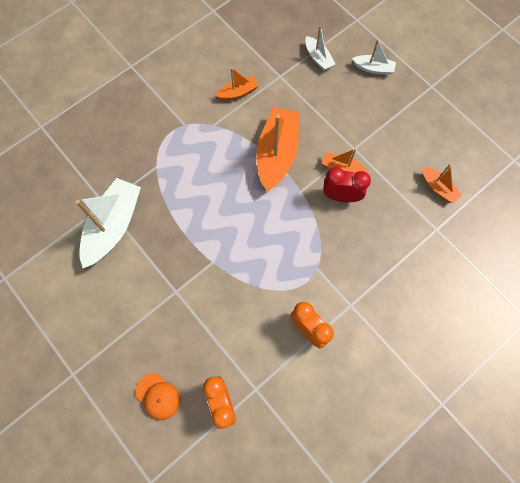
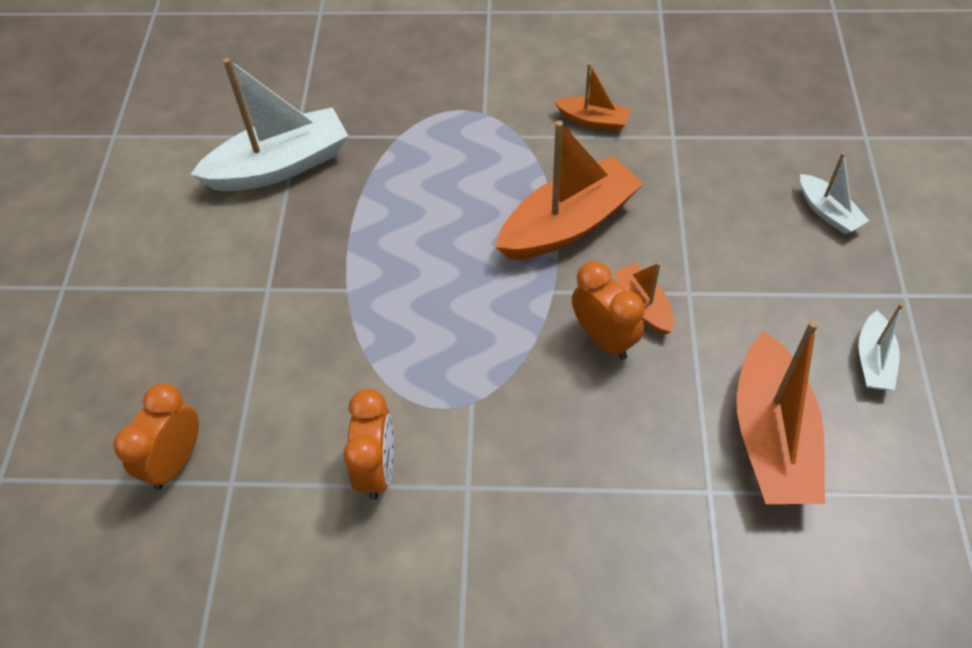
camera: 45 degrees right, 15 degrees down
(158, 396) = (117, 389): orange cap -> none
(318, 58) = (753, 148): white boat -> white boat (873, 360)
(341, 196) = (604, 338): red clock -> orange clock
(438, 188) = (772, 437): orange boat -> orange boat, size x1.98

